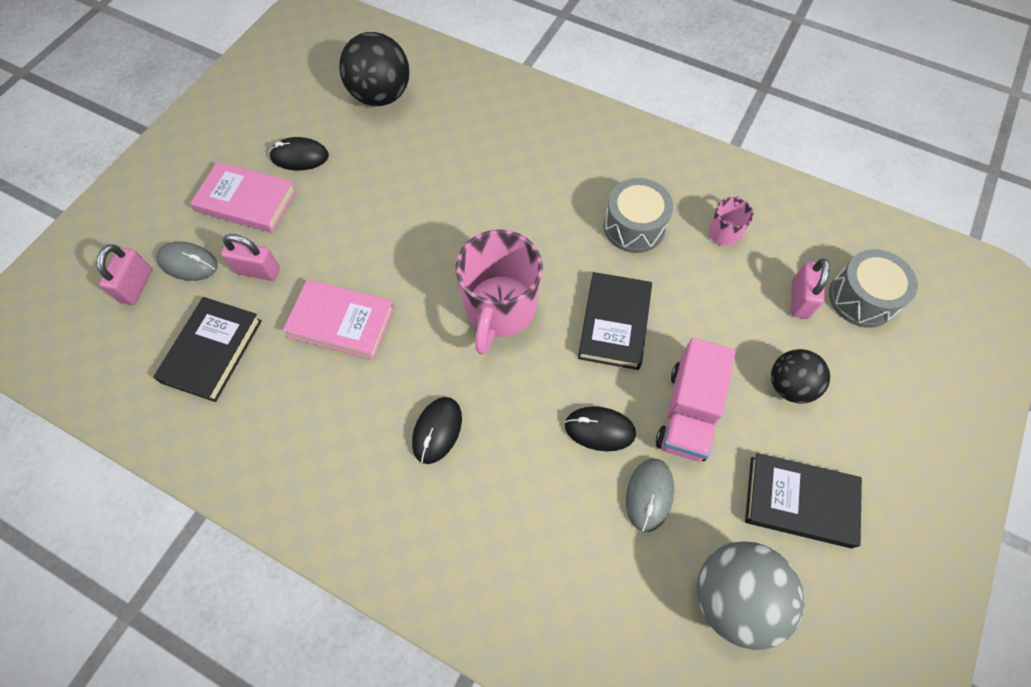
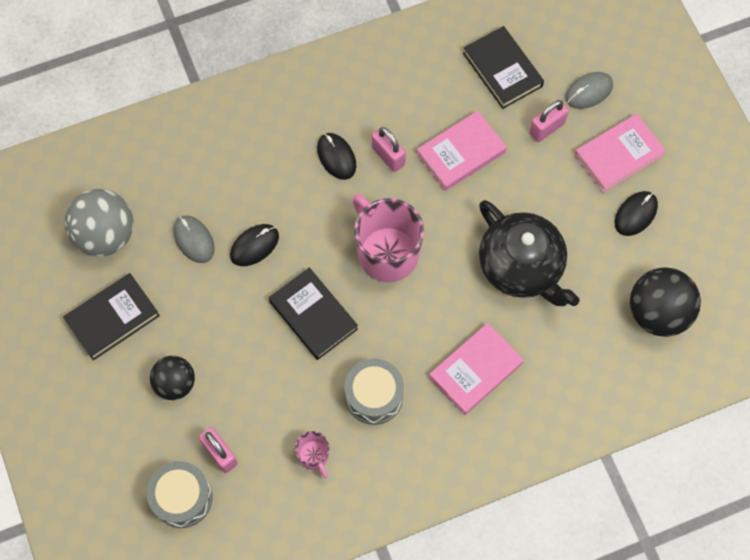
camera: 130 degrees right, 5 degrees up
(137, 286) = (593, 53): pink padlock -> pink padlock (388, 156)
(420, 202) = (521, 266): none -> black teapot
(541, 175) = (475, 370): none -> pink book
(688, 412) = (217, 306): pink truck -> none

